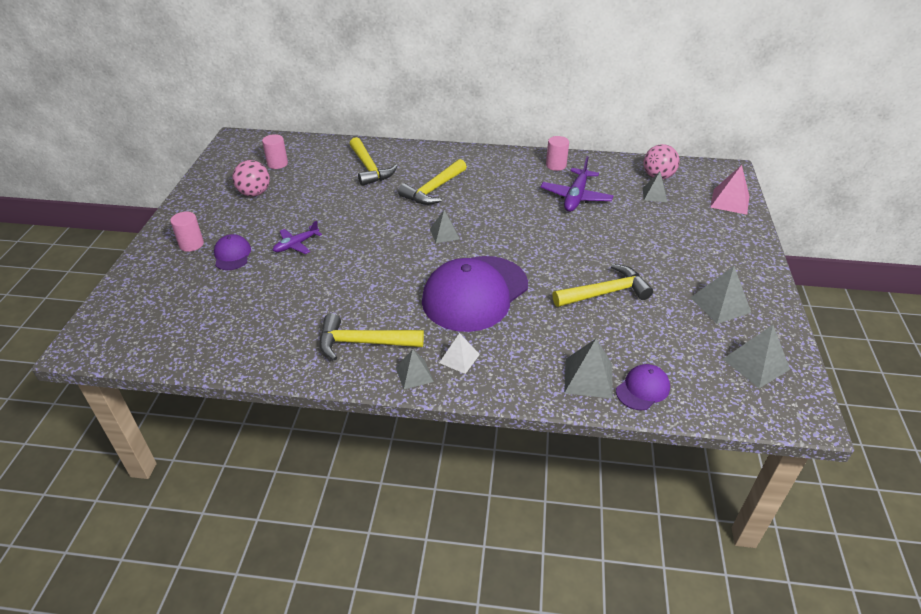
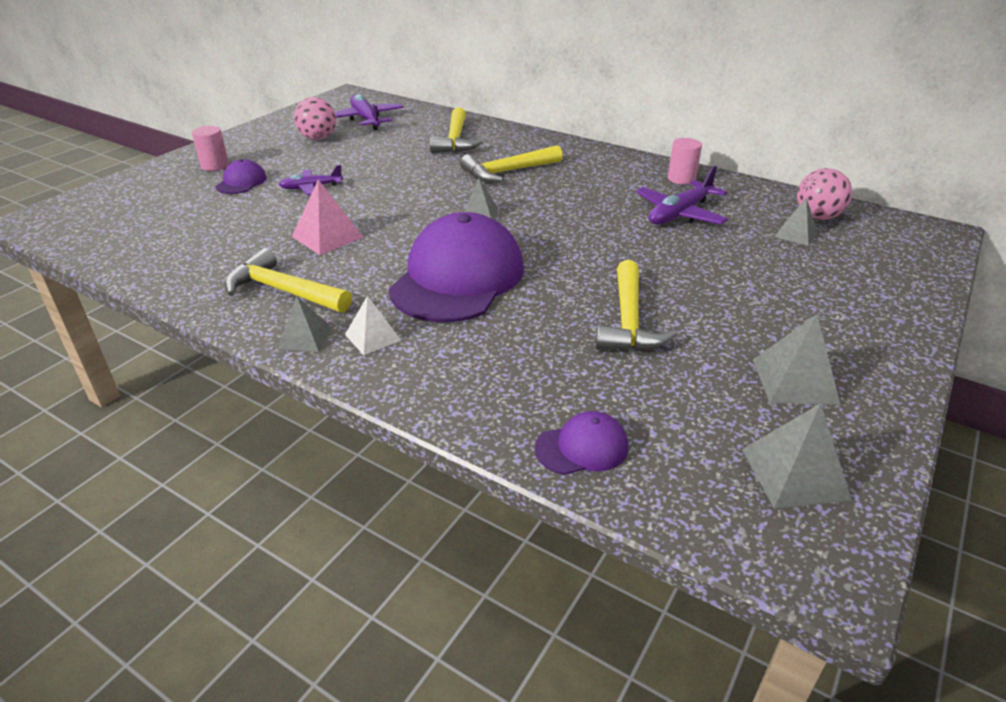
camera: 25 degrees right, 5 degrees down
(277, 164) = (366, 119): pink cylinder -> purple plane
(475, 293) = (458, 278): purple cap -> purple cap turned 135 degrees clockwise
(588, 378) = (516, 409): grey pyramid -> none
(605, 293) = (629, 321): yellow hammer -> yellow hammer turned 90 degrees clockwise
(730, 201) = (911, 265): pink pyramid -> pink pyramid (327, 237)

